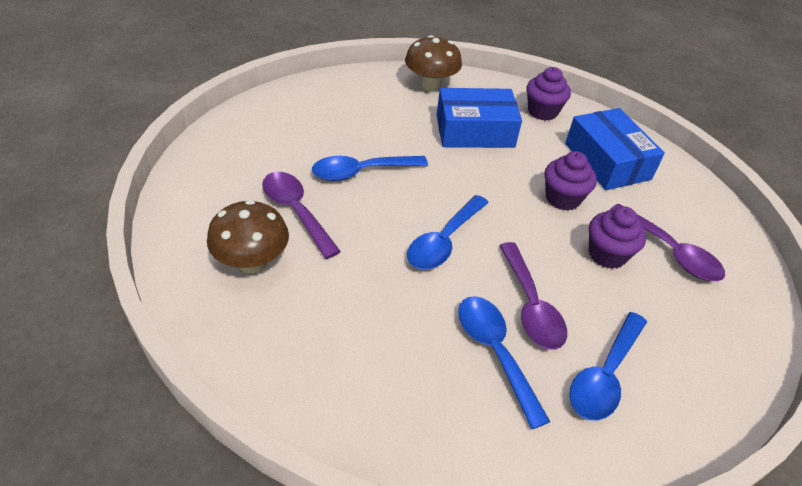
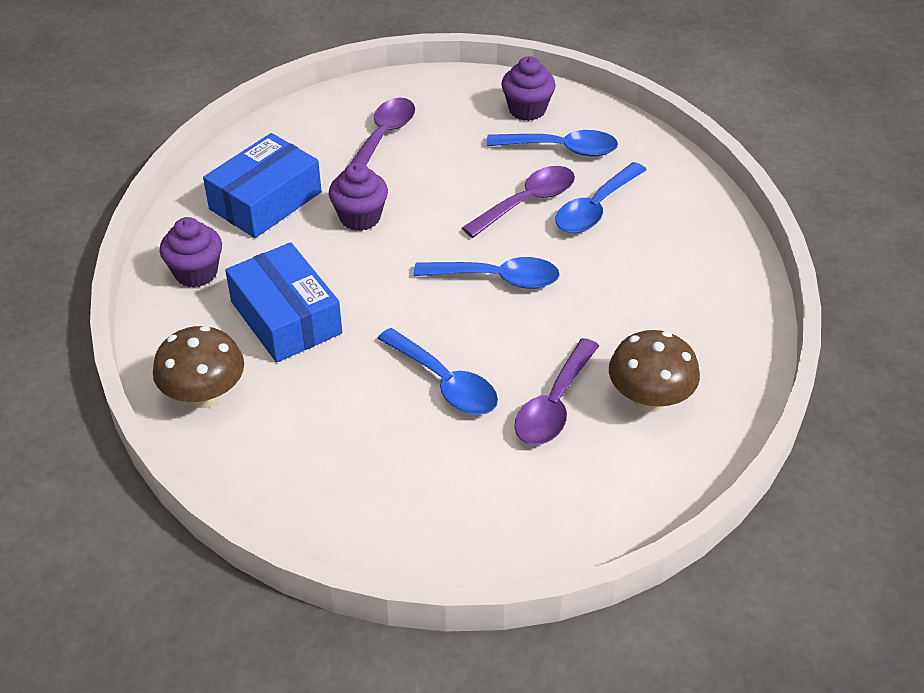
camera: 115 degrees left, 0 degrees up
(607, 254) = (420, 173): purple cupcake -> purple cupcake (527, 109)

